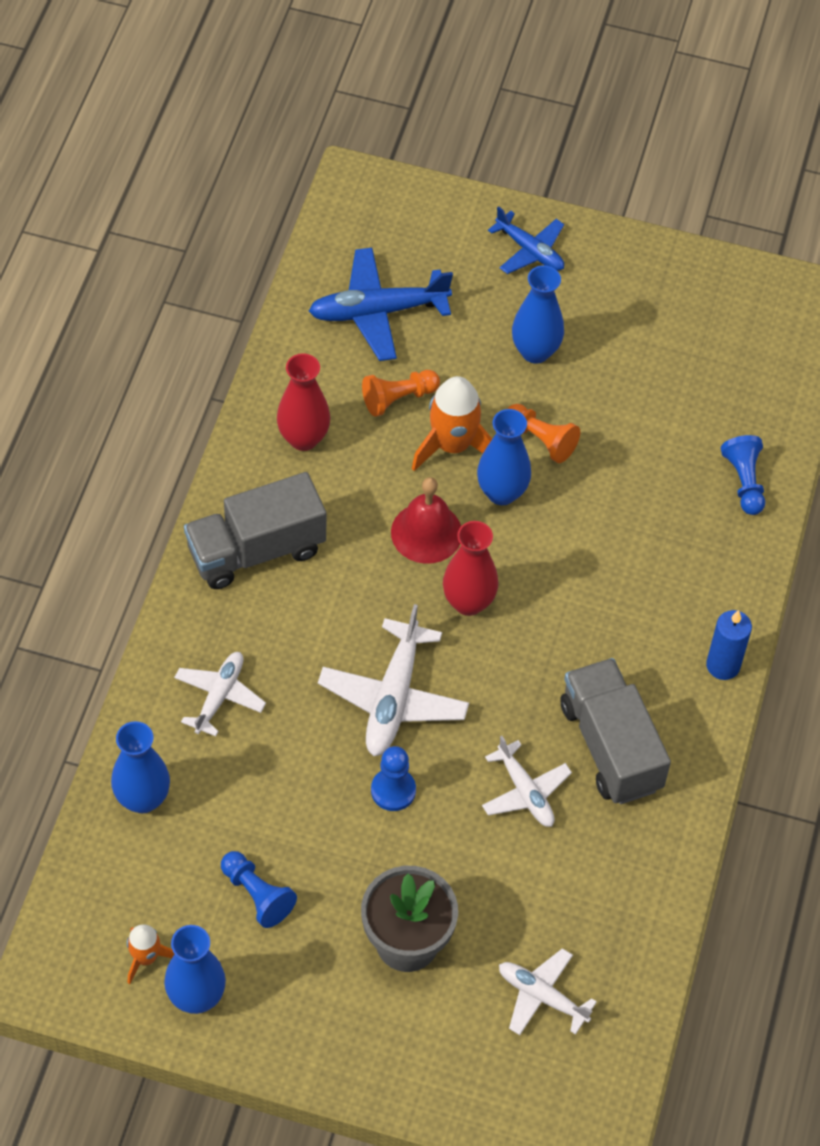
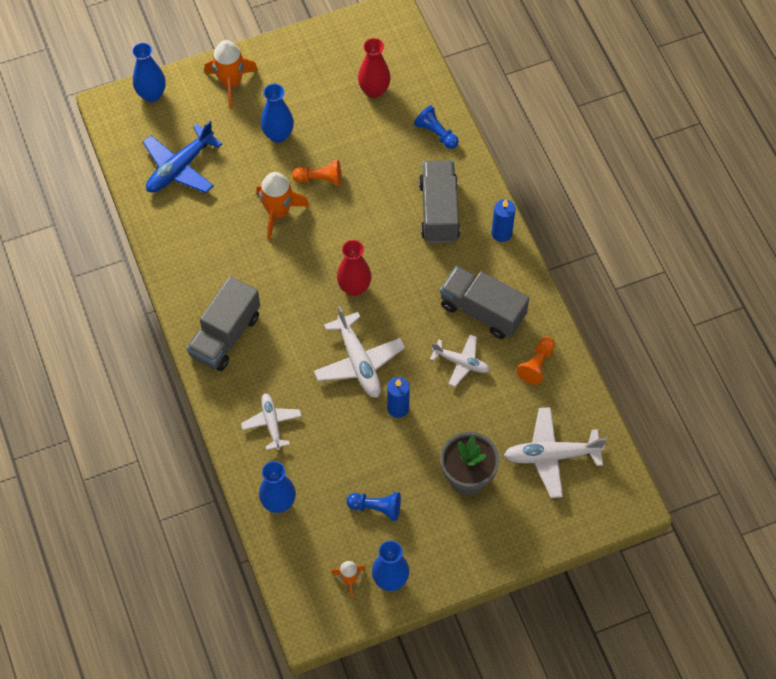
camera: 35 degrees left, 5 degrees up
(303, 438) = (199, 260): red vase -> red vase (374, 90)
(393, 790) = (398, 408): blue pawn -> blue candle
(398, 398) = (230, 206): orange pawn -> orange pawn (536, 364)
(426, 532) = (303, 266): red bell -> none
(502, 492) = (323, 220): blue vase -> blue vase (152, 94)
(530, 251) = (231, 83): blue plane -> orange rocket
(541, 996) = (551, 455): white plane -> white plane, size x1.58
(662, 582) = (439, 211): none -> grey truck

